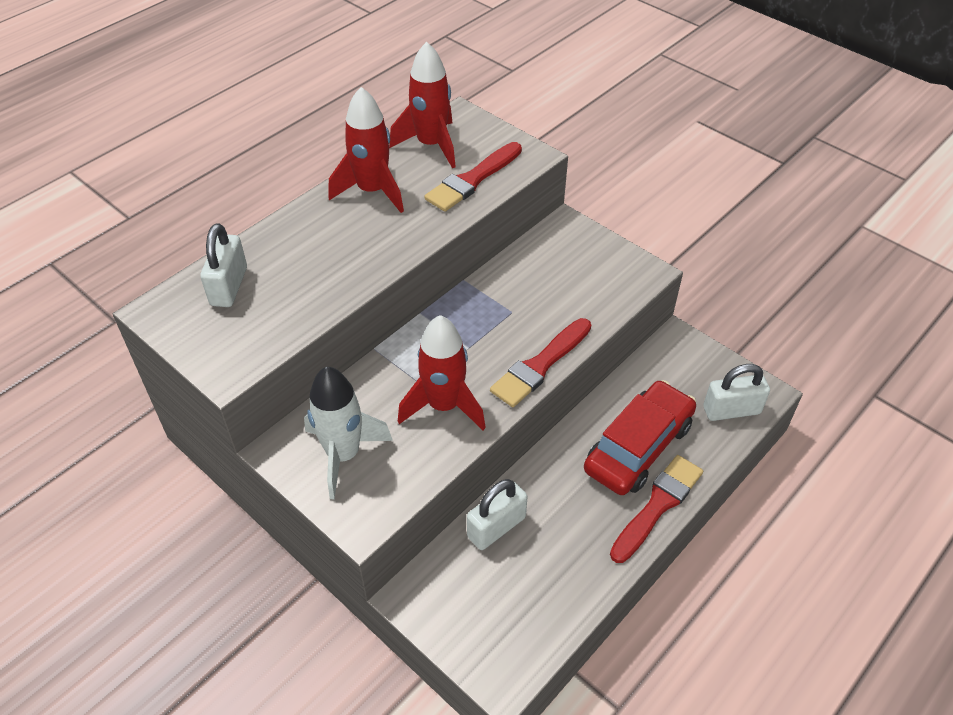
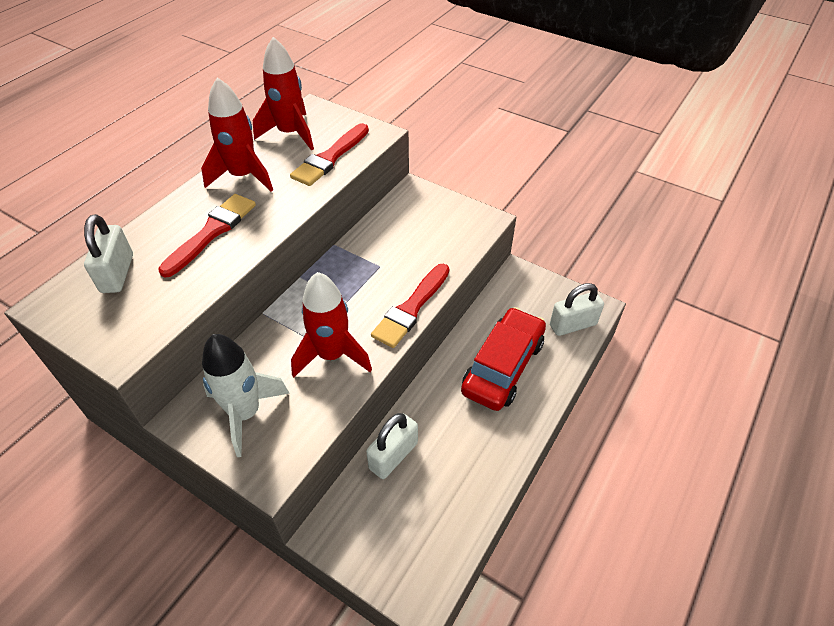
camera: 10 degrees left, 0 degrees up
(657, 505) = (528, 414): red brush -> red brush (211, 232)

